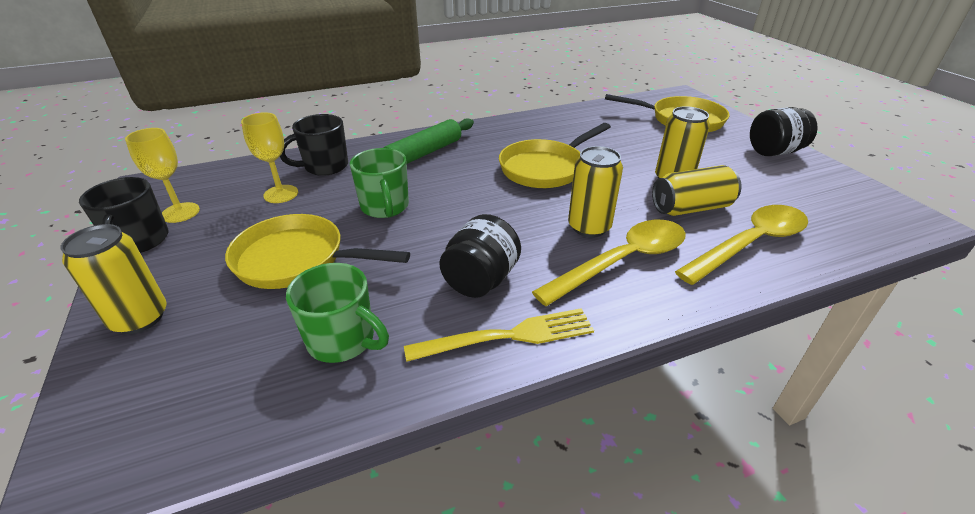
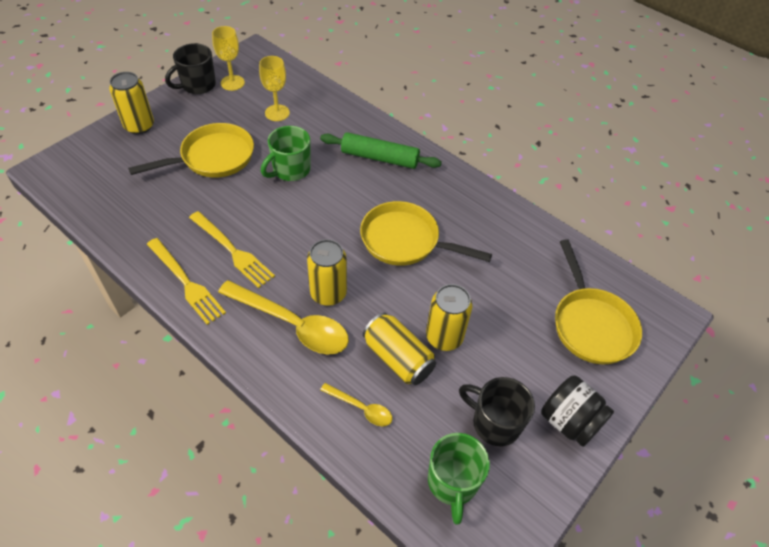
camera: 60 degrees right, 15 degrees up
(297, 260) = (212, 158): yellow pan -> yellow pan turned 75 degrees clockwise
(325, 166) = (325, 115): black mug -> black mug (494, 423)
(343, 340) = (154, 211): green mug -> green mug (452, 482)
(480, 280) = (233, 251): black jar -> yellow fork
(750, 244) = (361, 408): yellow spoon -> yellow spoon, size x0.50

